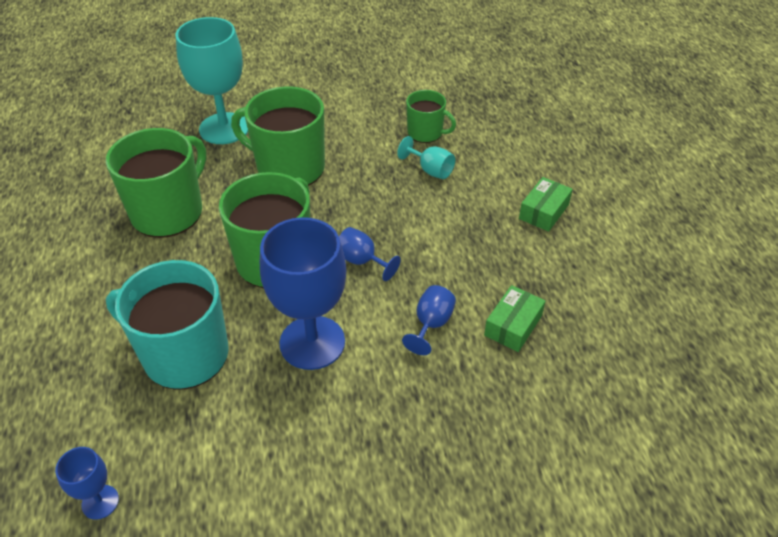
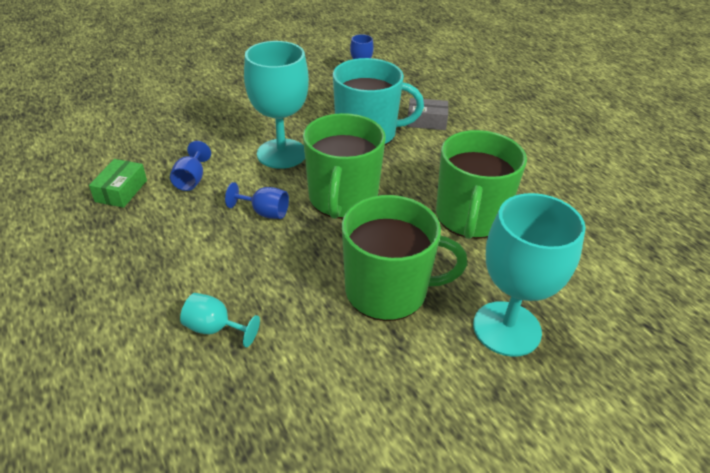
camera: 160 degrees right, 5 degrees down
(89, 359) = (426, 121): none -> grey box
(312, 342) = (281, 154): blue goblet -> turquoise goblet
(426, 133) = (232, 393): green mug -> none
(544, 211) = (70, 303): green box -> none

